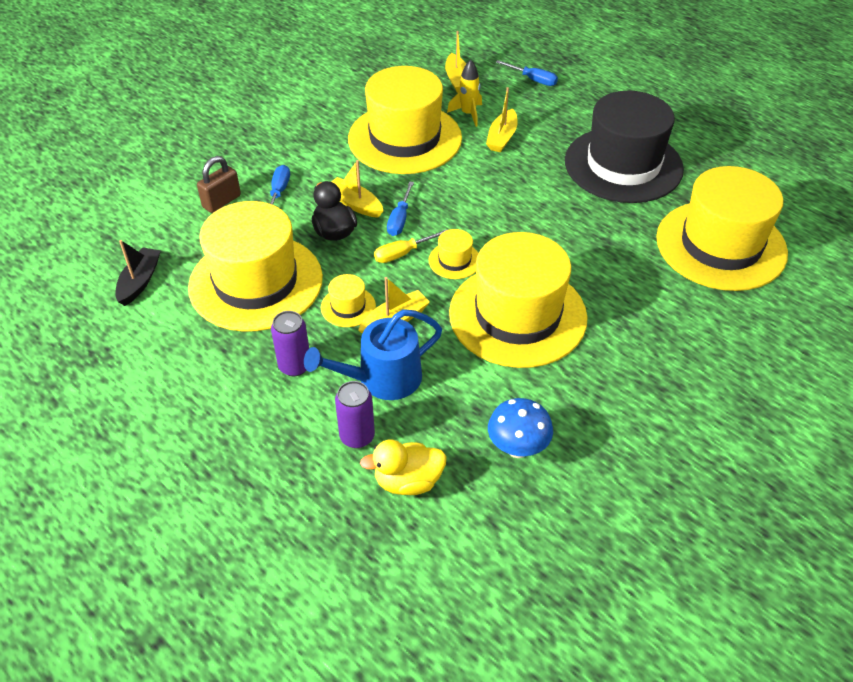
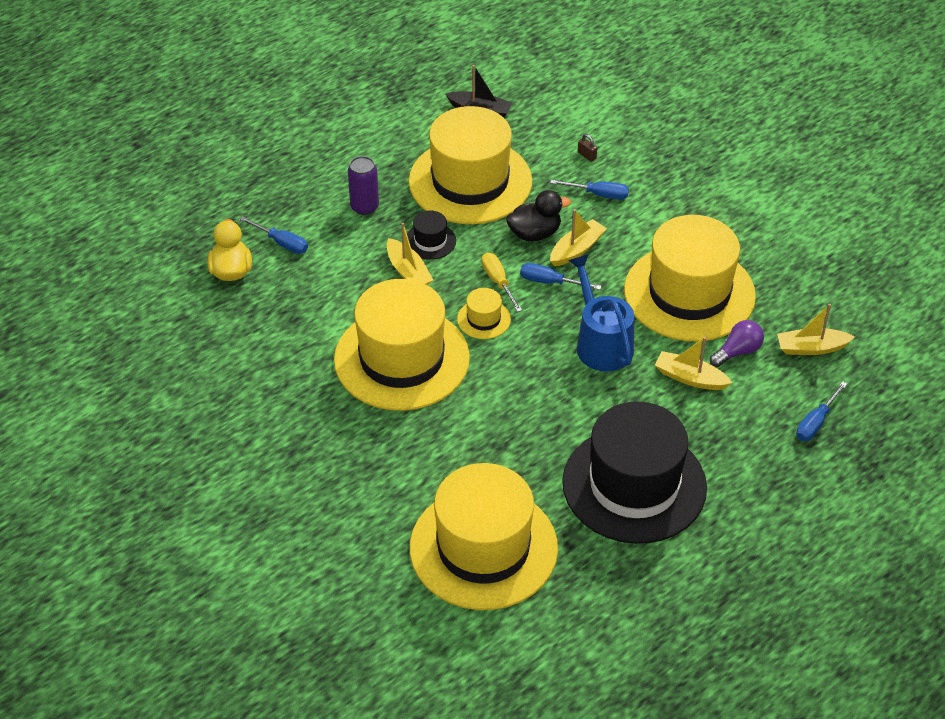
camera: 95 degrees right, 0 degrees up
(222, 201) = (587, 155): brown padlock -> brown padlock, size x0.51
(348, 307) = (430, 241): yellow hat -> black hat
(357, 436) = (282, 243): purple can -> blue screwdriver
(382, 378) = (340, 261): blue watering can -> blue watering can (601, 343)
(468, 114) = (737, 352): yellow rocket -> purple light bulb
(517, 448) = (248, 341): blue mushroom -> none

